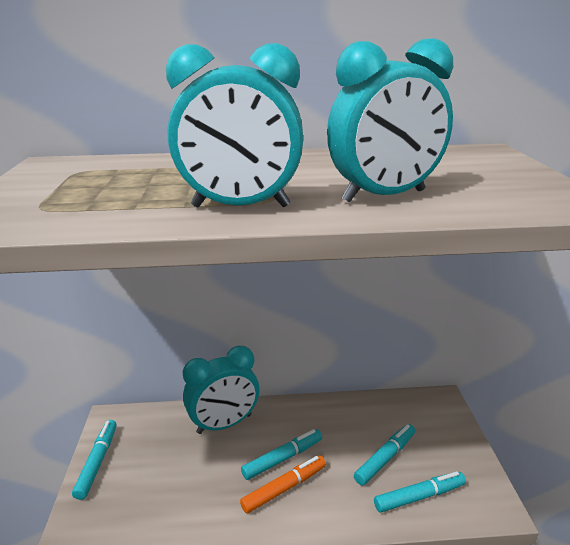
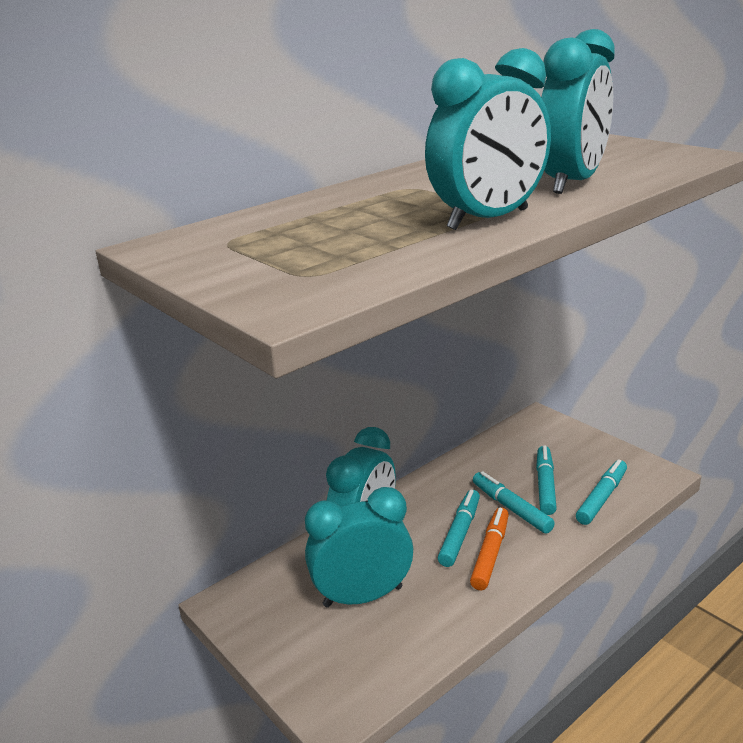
camera: 35 degrees left, 0 degrees up
(97, 462) = (269, 644): turquoise marker -> turquoise marker (511, 508)
(176, 465) = (363, 596): none -> turquoise clock

